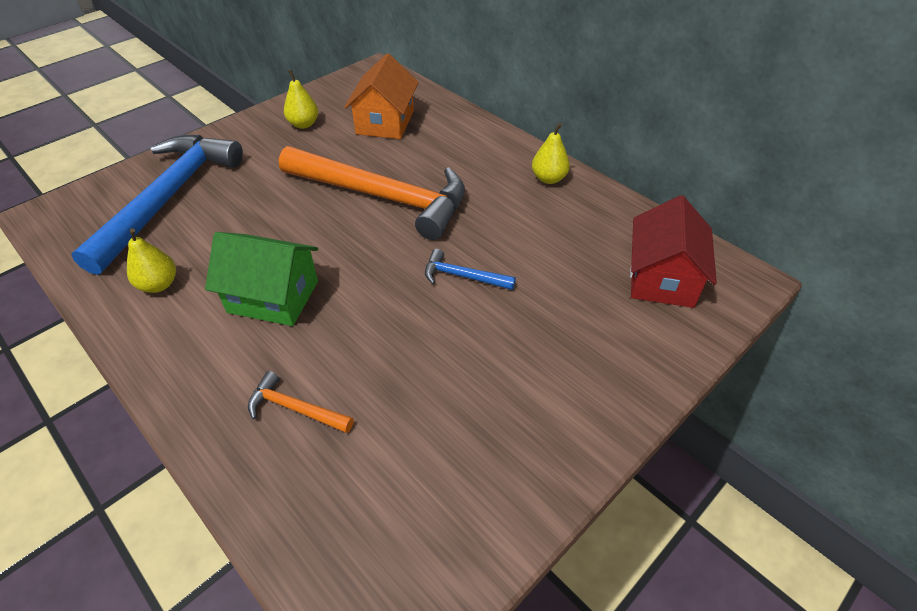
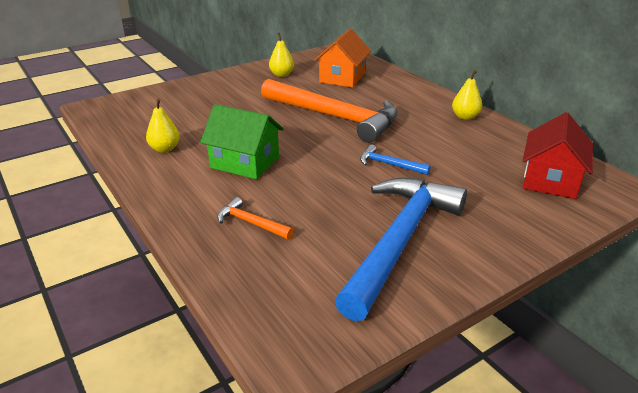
camera: 10 degrees right, 15 degrees down
(170, 197) = (180, 105): blue hammer -> blue hammer (400, 240)

